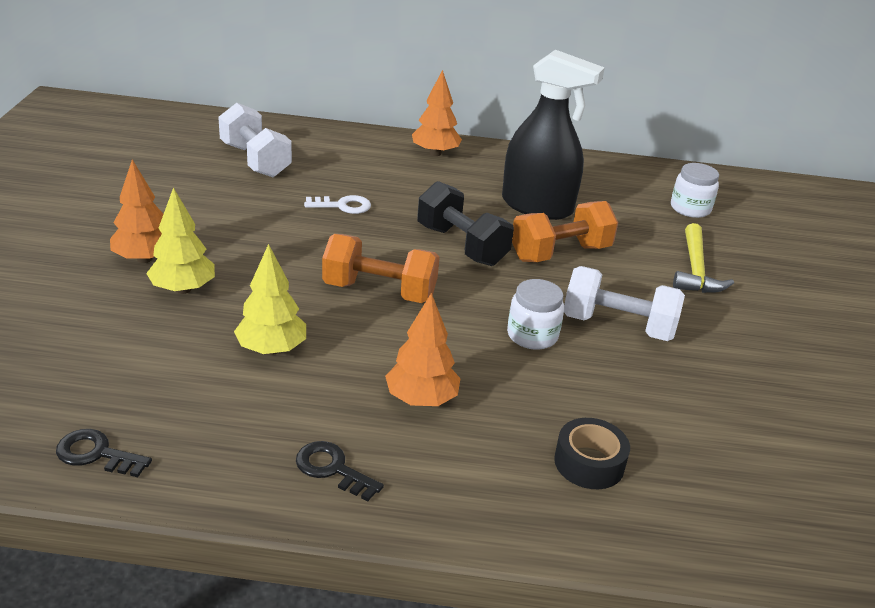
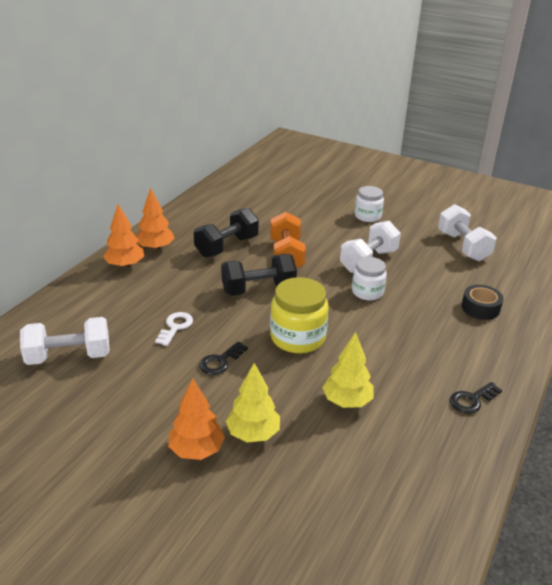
camera: 65 degrees left, 0 degrees up
(96, 454) = (440, 509): black key -> black key (220, 361)
(379, 291) = (297, 338): orange dumbbell -> yellow jar
(421, 399) = (416, 350): orange tree -> orange tree (155, 248)
(537, 206) = (227, 246): black spray bottle -> black dumbbell
(690, 208) = (261, 197): white jar -> white jar (367, 216)
(695, 270) = (325, 218): yellow hammer -> none
(772, 427) = (463, 246): none -> white dumbbell

